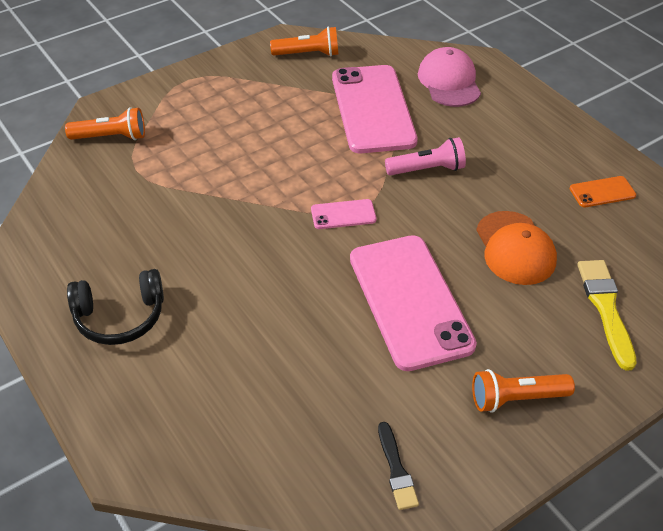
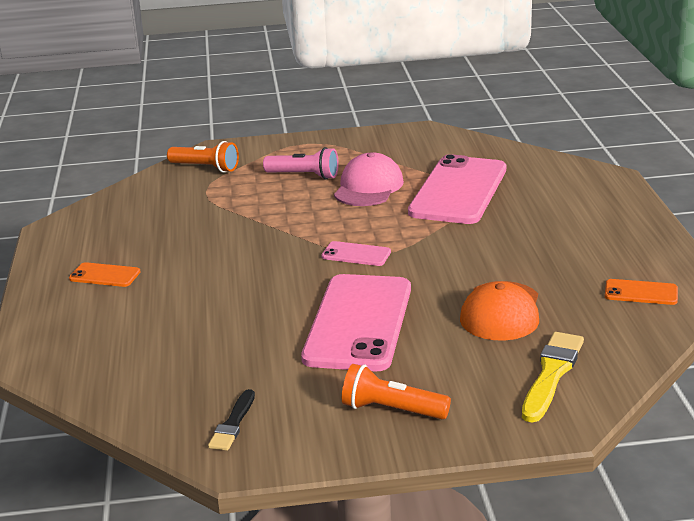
camera: 30 degrees right, 20 degrees down
(120, 317) = (104, 275): black headphones -> orange phone
(308, 54) = (434, 144): orange flashlight -> none
(427, 169) = (469, 241): pink flashlight -> pink flashlight (304, 176)
(449, 81) = (558, 185): pink cap -> pink cap (368, 187)

